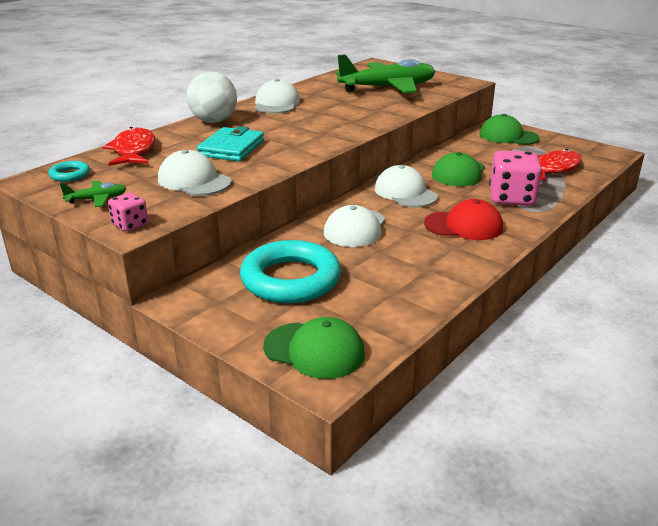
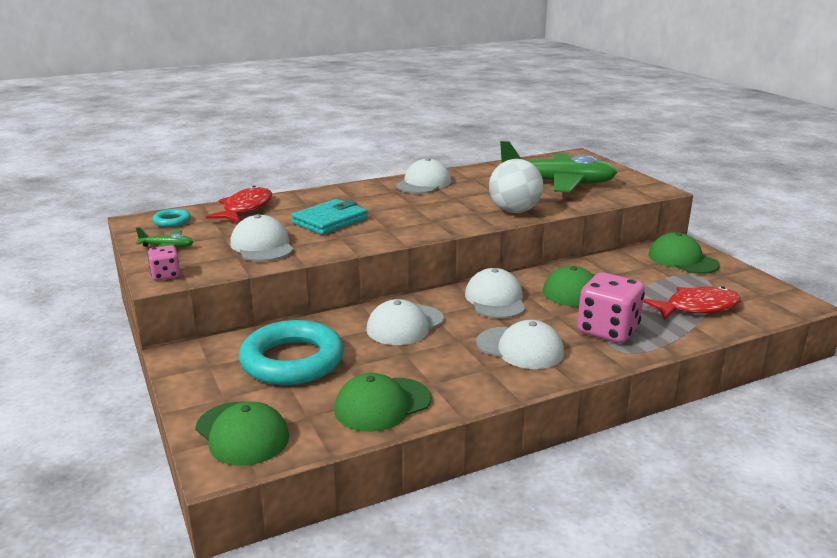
camera: 25 degrees right, 5 degrees down
(214, 121) = (345, 192): white ball -> white ball (514, 211)
(406, 295) = (382, 404): none -> green cap
(463, 226) = (520, 348): red cap -> white cap

